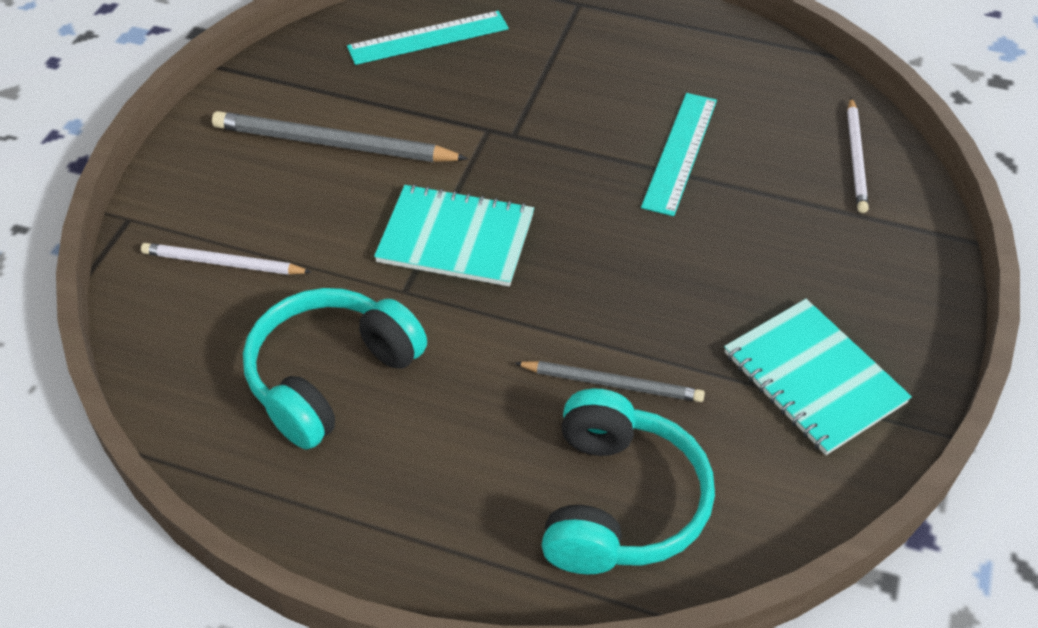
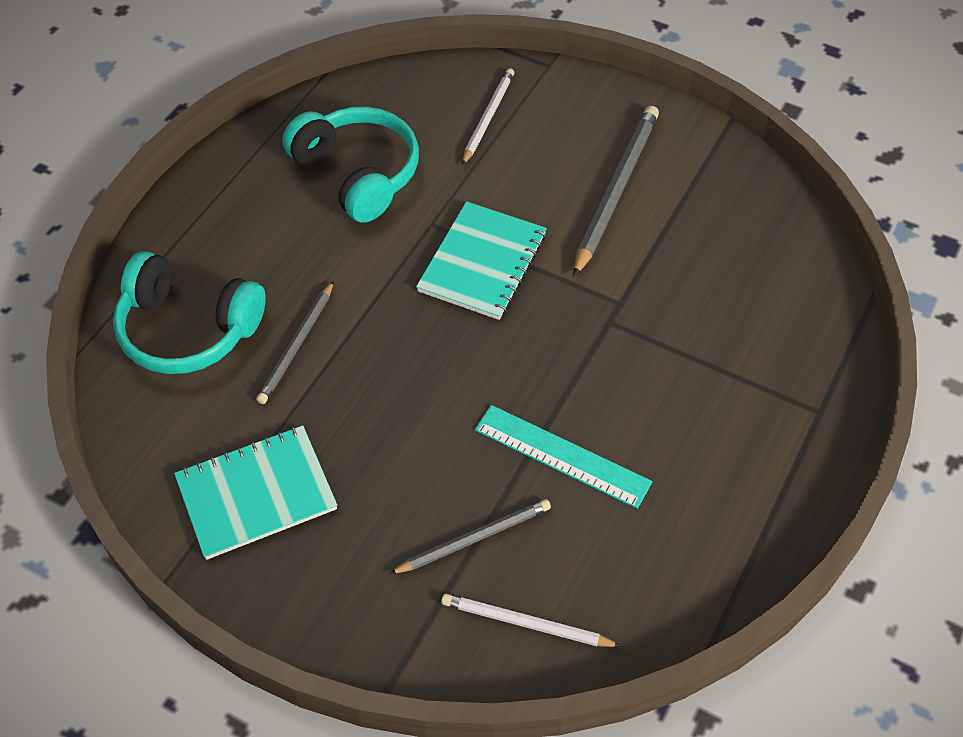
camera: 100 degrees right, 5 degrees up
(428, 38) = (765, 271): turquoise ruler -> none
(791, 201) = (473, 538): none -> grey pencil

